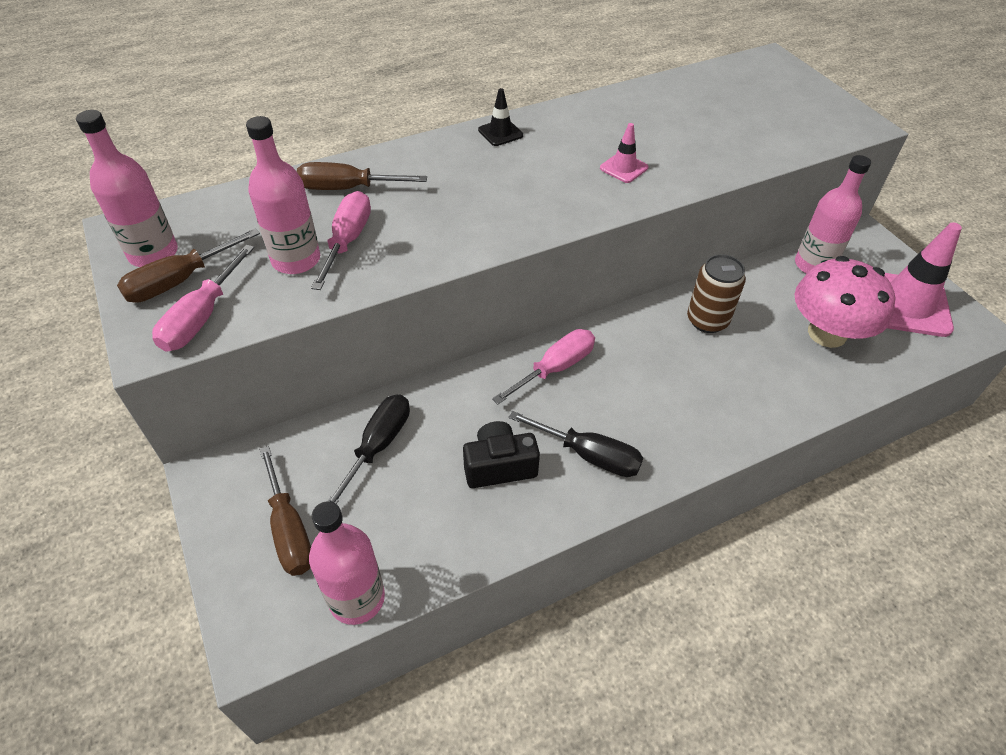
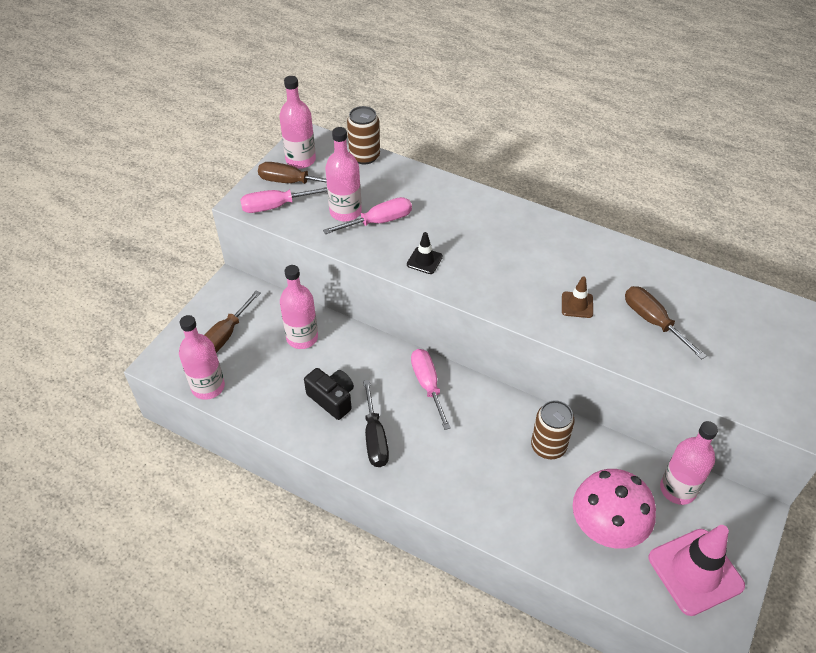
camera: 55 degrees right, 0 degrees up
(227, 199) = (364, 156): none -> brown can
(347, 188) = (421, 194): brown screwdriver -> brown screwdriver (653, 321)
(378, 446) = (302, 338): black screwdriver -> pink bottle
(500, 133) = (546, 227): black traffic cone -> black traffic cone (424, 260)
(555, 368) = (428, 385): pink screwdriver -> pink screwdriver turned 120 degrees counterclockwise
(623, 168) = (577, 305): pink traffic cone -> brown traffic cone

